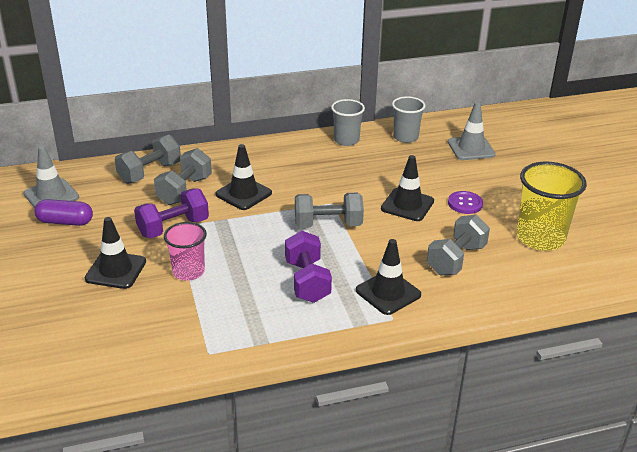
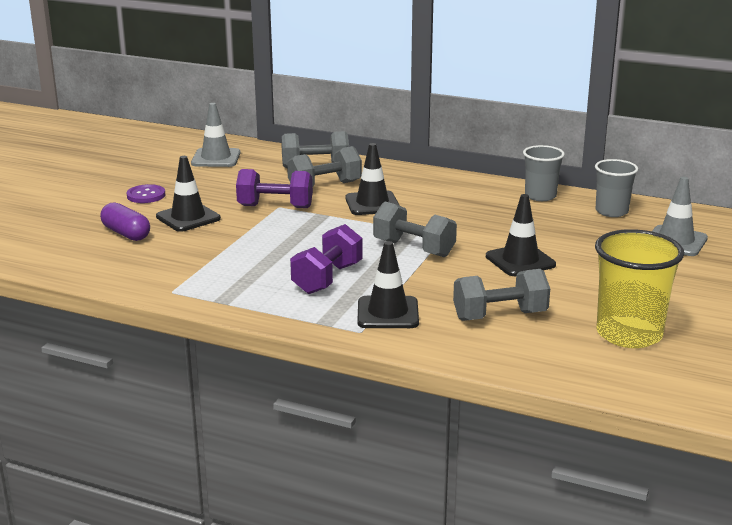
camera: 40 degrees right, 10 degrees down
(65, 222) = (200, 177): purple capsule -> purple capsule (126, 233)
(188, 272) = (240, 238): pink cup -> none
(465, 204) = (587, 280): purple button -> purple button (146, 195)

